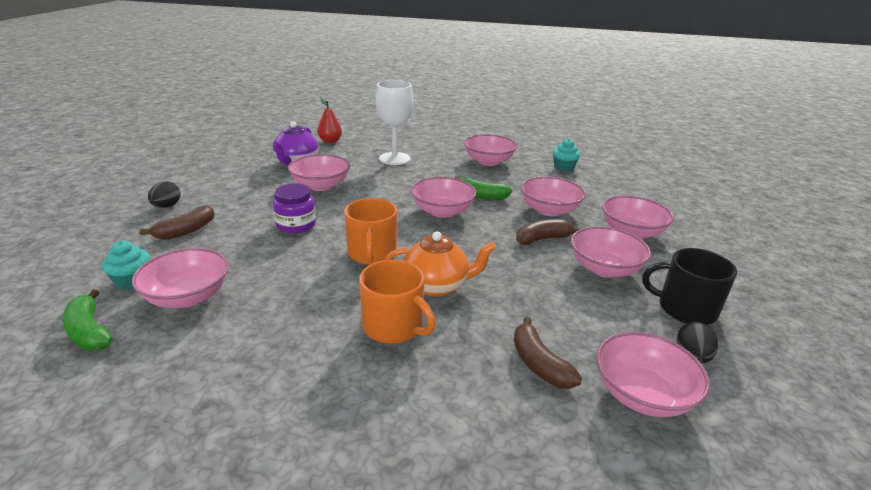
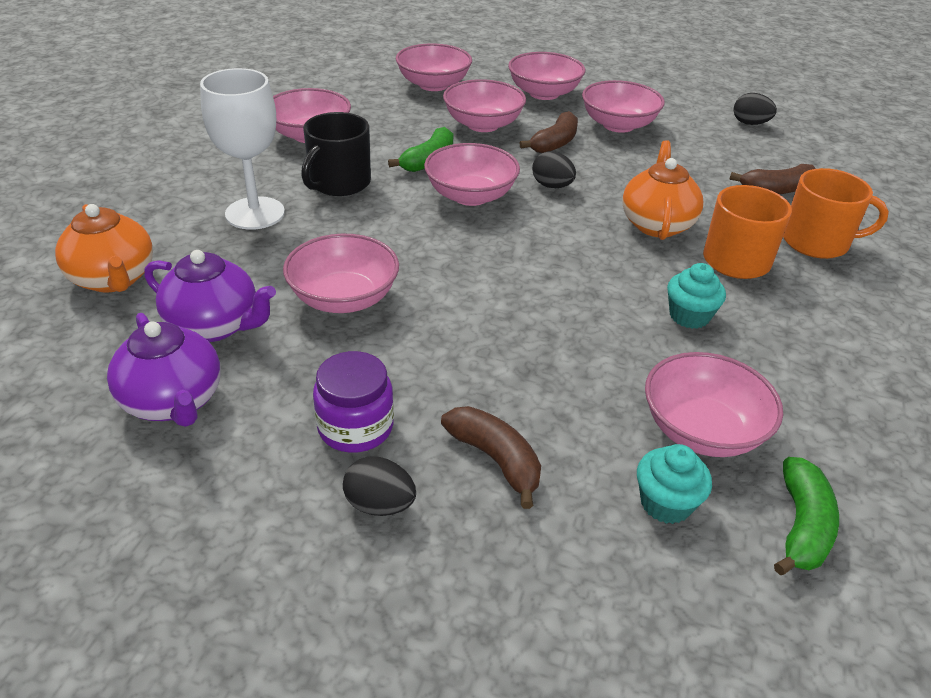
camera: 80 degrees left, 10 degrees up
(89, 331) = (801, 526): green banana -> green banana turned 45 degrees counterclockwise
(244, 162) = (173, 402): none -> purple teapot
(296, 225) = (491, 327): purple jar -> purple jar (355, 427)
(330, 141) = (113, 279): red pear -> orange teapot
(372, 254) = (584, 262): orange mug -> orange mug (817, 242)
(472, 239) = (552, 186): none -> black egg
(543, 239) = (555, 143): brown banana -> brown banana turned 135 degrees counterclockwise
(563, 167) = (357, 89): turquoise cupcake -> turquoise cupcake (689, 316)
(642, 394) = (801, 155): pink bowl -> pink bowl (433, 85)
(685, 308) = (683, 107): black mug -> black mug (339, 183)

